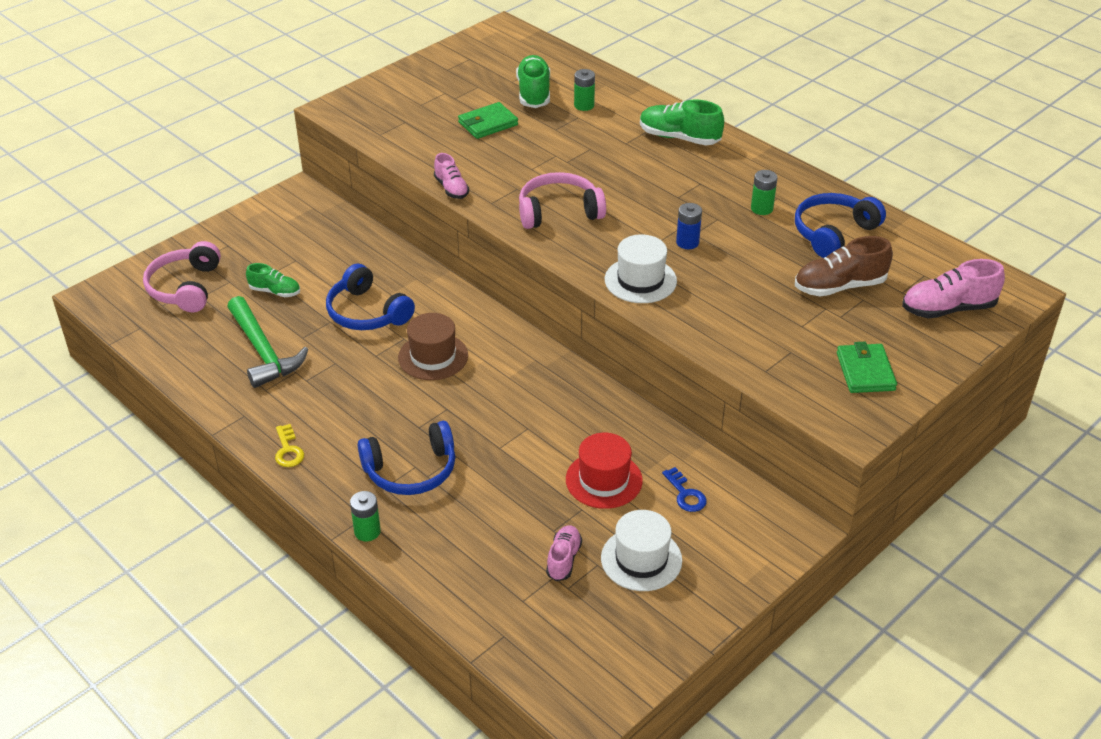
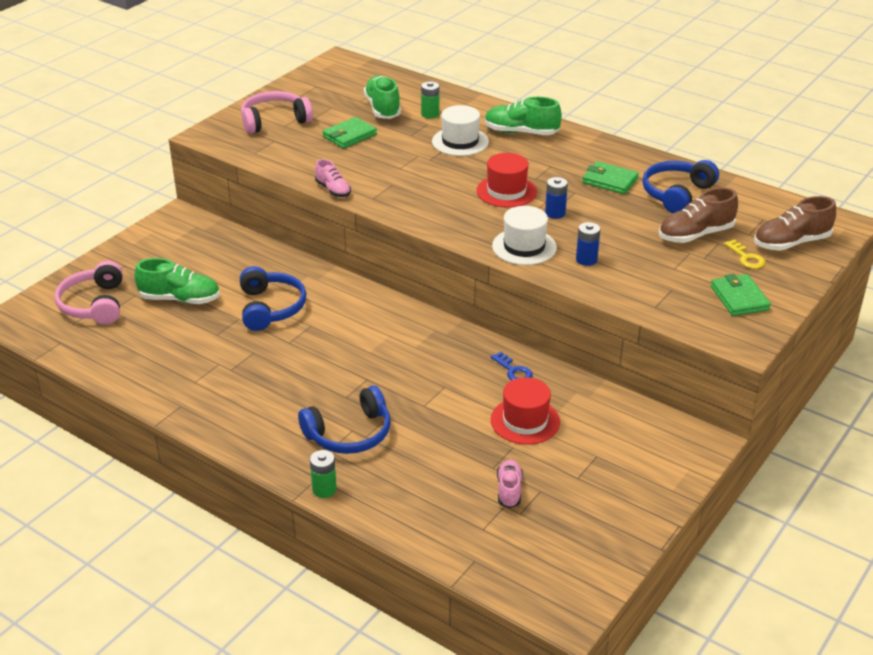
camera: 10 degrees left, 5 degrees down
(263, 351) = (183, 350): green hammer -> none
(275, 291) = (180, 299): green shoe -> green shoe, size x1.61
(288, 450) = (230, 430): yellow key -> yellow key (746, 258)
(367, 313) = (270, 308): blue headphones -> blue headphones turned 135 degrees counterclockwise
(433, 356) = (342, 337): brown hat -> none
(559, 211) = (435, 199): pink headphones -> pink headphones (274, 121)
(641, 210) = (506, 191): none -> red hat
(641, 559) = (577, 481): white hat -> white hat (460, 142)
(685, 494) = (600, 424): blue key -> blue key (513, 371)
(705, 304) = (586, 260): none -> blue battery
(761, 208) = (610, 181): green battery -> green wallet
(948, 309) = (791, 243): pink shoe -> brown shoe

